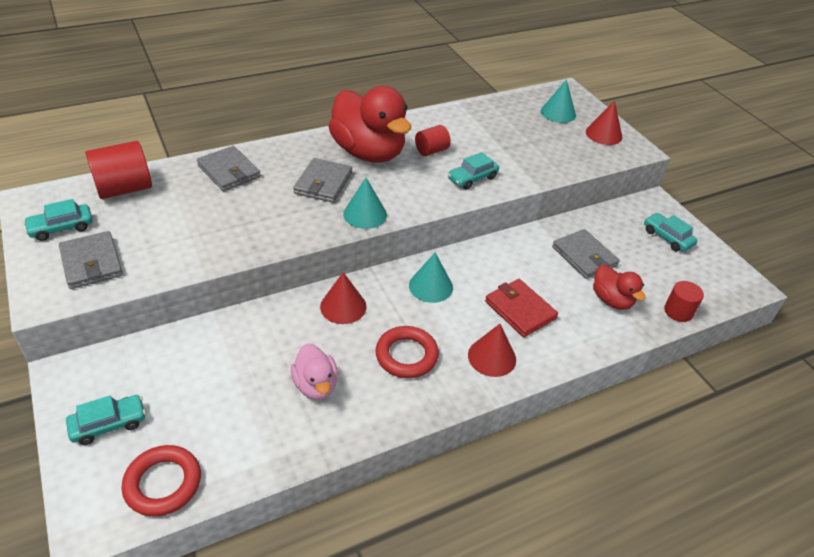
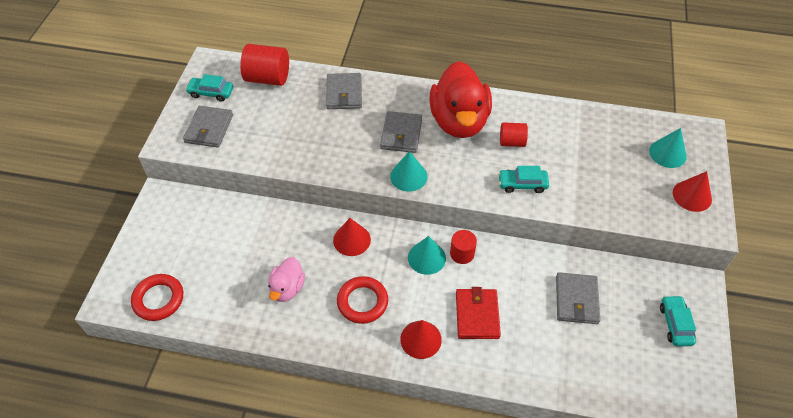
camera: 40 degrees right, 10 degrees up
(109, 424) = (158, 243): turquoise car -> none
(323, 183) = (401, 134): grey wallet -> grey wallet turned 45 degrees counterclockwise
(611, 300) = (562, 350): red duck -> none
(678, 311) = (612, 394): red cylinder -> red cylinder (462, 253)

